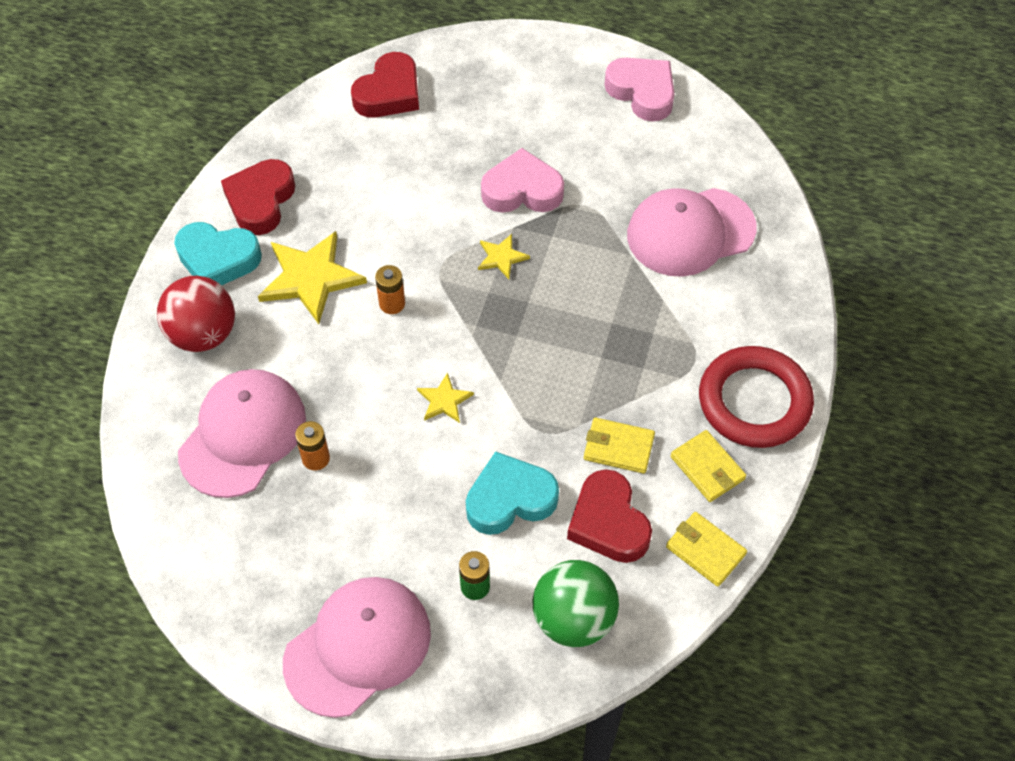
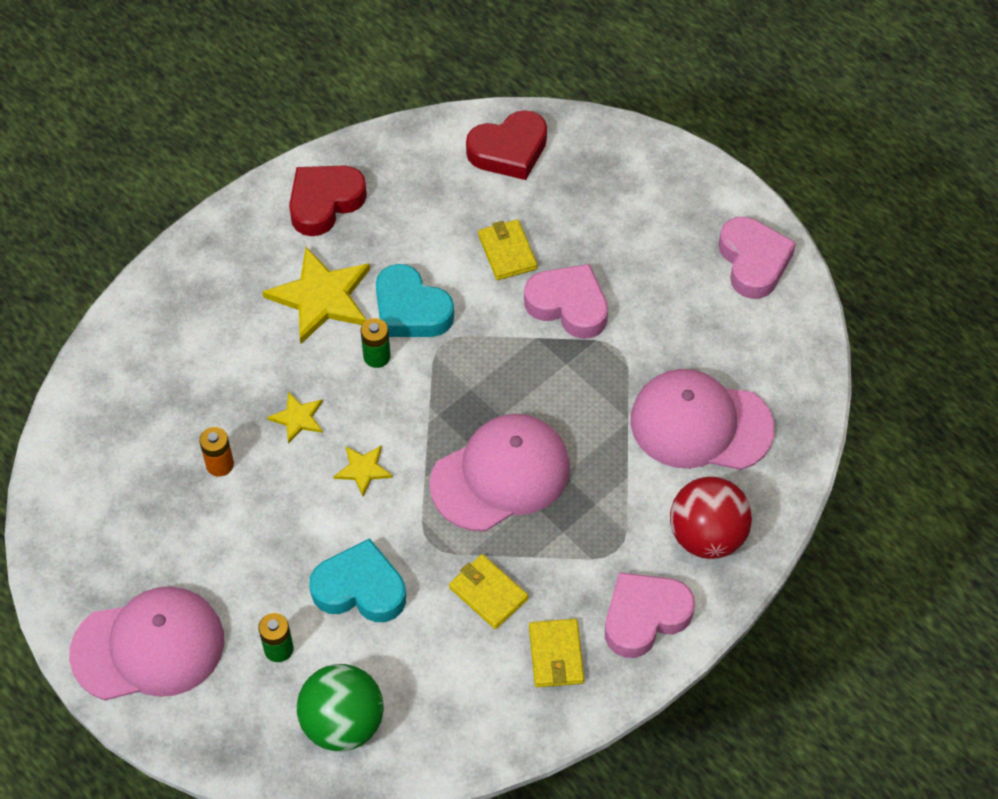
camera: 30 degrees right, 0 degrees up
(203, 334) = (197, 304): red ball -> red ball (707, 536)
(218, 259) = (253, 240): turquoise heart -> turquoise heart (410, 310)
(243, 435) = (173, 412): pink cap -> pink cap (500, 475)
(392, 304) = (377, 356): orange battery -> green battery
(501, 257) = (505, 361): yellow star -> yellow star (298, 418)
(608, 522) = (432, 656): red heart -> none
(705, 550) = (500, 727): yellow wallet -> yellow wallet (507, 252)
(754, 401) = (644, 617): red ring -> pink heart

